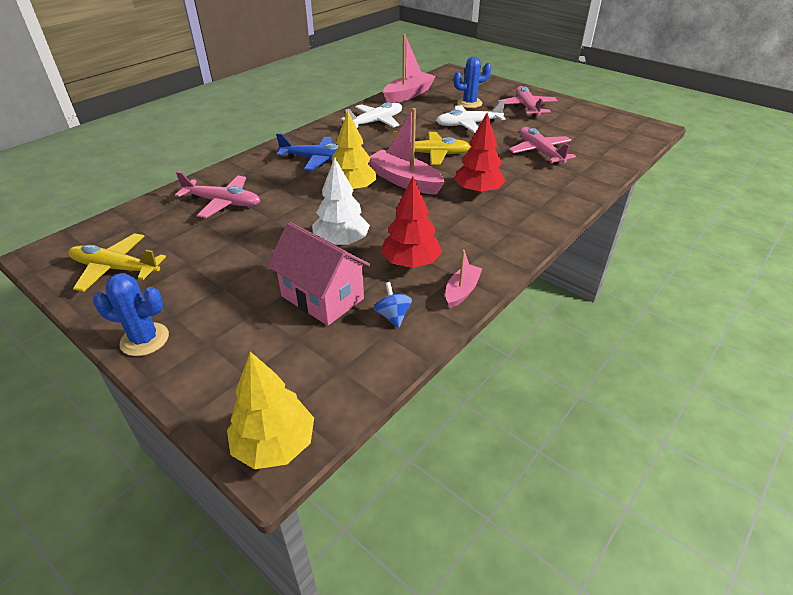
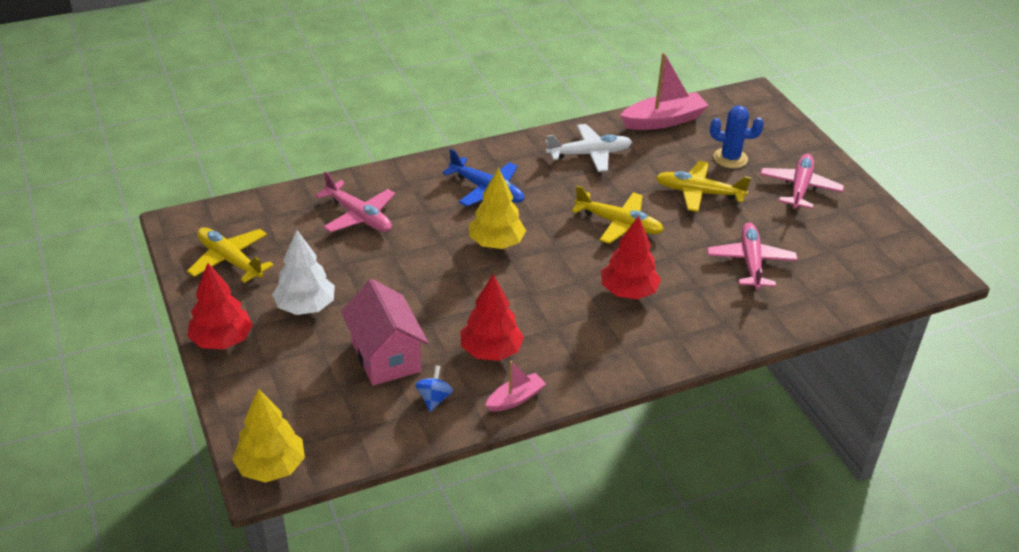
camera: 25 degrees right, 0 degrees up
(145, 339) = (222, 340): blue cactus -> red tree
(341, 242) = (442, 304): white tree -> white tree (305, 307)
(404, 181) = (559, 251): pink boat -> none
(468, 125) = (699, 193): white plane -> yellow plane

